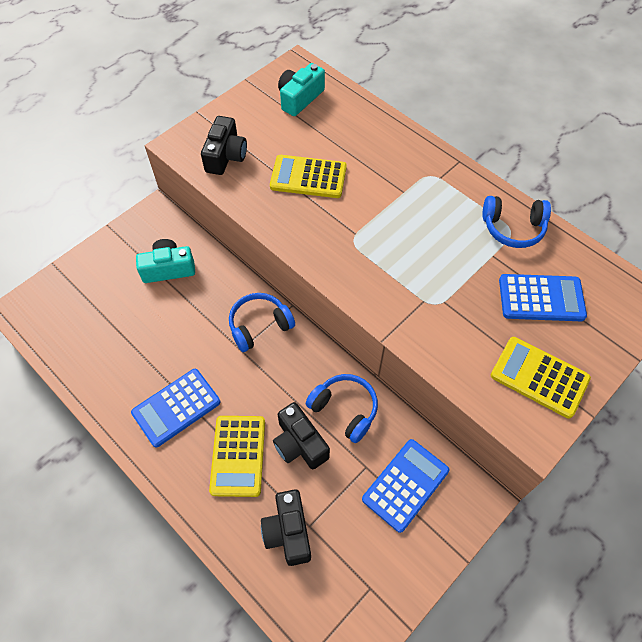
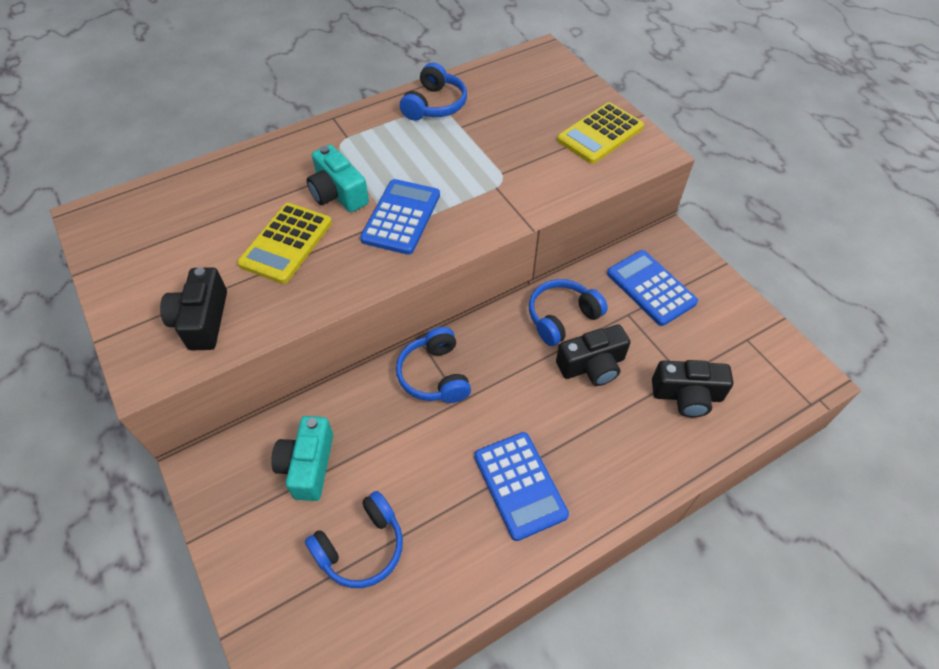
camera: 75 degrees left, 5 degrees down
(115, 318) = (361, 547): none -> blue headphones
(226, 156) = (202, 320): black camera -> black camera turned 120 degrees counterclockwise
(238, 455) = (595, 427): yellow calculator -> none
(299, 98) = (151, 225): turquoise camera -> turquoise camera (338, 193)
(541, 298) = (520, 110): blue calculator -> blue calculator (401, 217)

